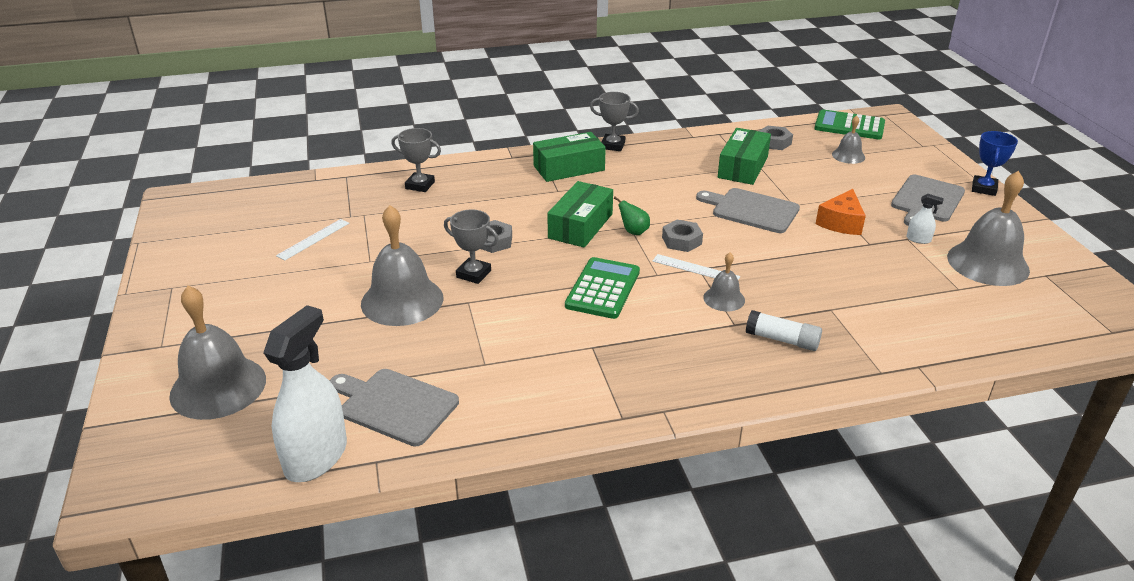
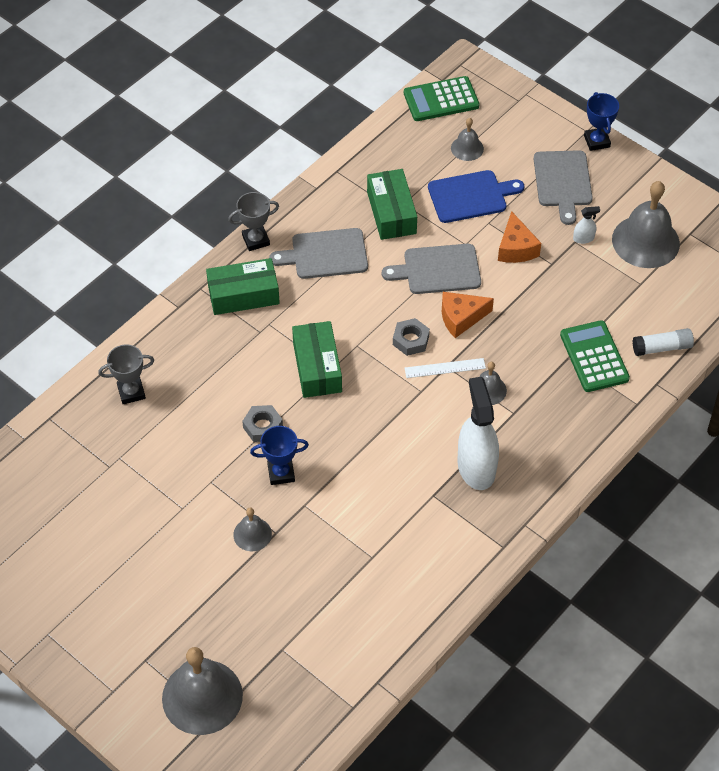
camera: 35 degrees left, 20 degrees up
(313, 239) = (107, 512): white ruler -> none
(316, 457) = (335, 704): white spray bottle -> white spray bottle (476, 467)
(394, 405) = (345, 632): grey cutting board -> grey cutting board (325, 254)
(402, 300) = (252, 534): grey bell -> grey bell, size x0.51
(473, 274) = (281, 473): grey trophy -> blue trophy
(569, 168) = (243, 295): green box -> green box turned 45 degrees clockwise
(603, 289) = (393, 431): green calculator -> green calculator (594, 357)
(633, 232) = (365, 350): green pear -> none
(744, 245) = (461, 318): none -> orange cheese
(774, 142) = (393, 160): grey nut -> none
(782, 340) = (556, 410): white glue stick -> white glue stick (662, 348)
(826, 181) = (471, 196): none -> blue cutting board

